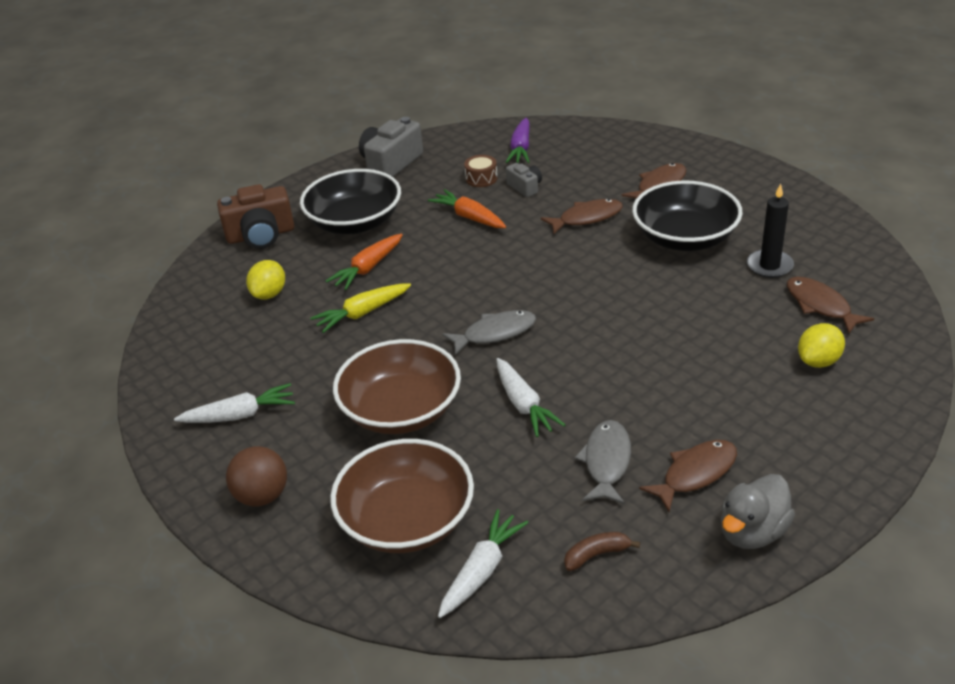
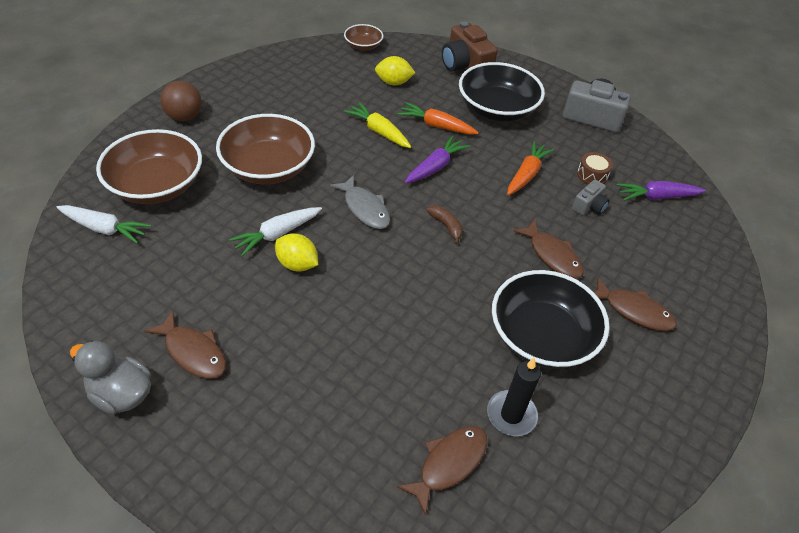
camera: 70 degrees right, 10 degrees up
(174, 314) = (363, 46): none -> brown bowl
(240, 415) = (261, 93): white carrot -> none
(439, 276) = (435, 166): none -> purple carrot
(596, 555) = (110, 291): brown banana -> brown banana (446, 226)
(606, 462) = (210, 291): grey fish -> none
(818, 361) = (353, 457): yellow lemon -> yellow lemon (297, 264)

